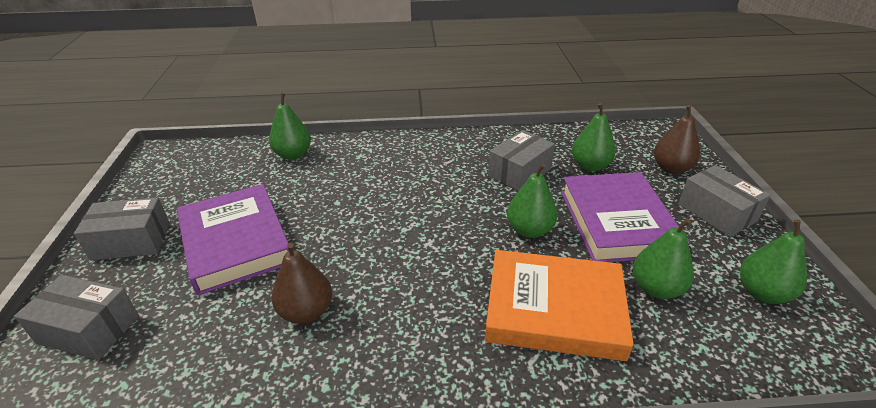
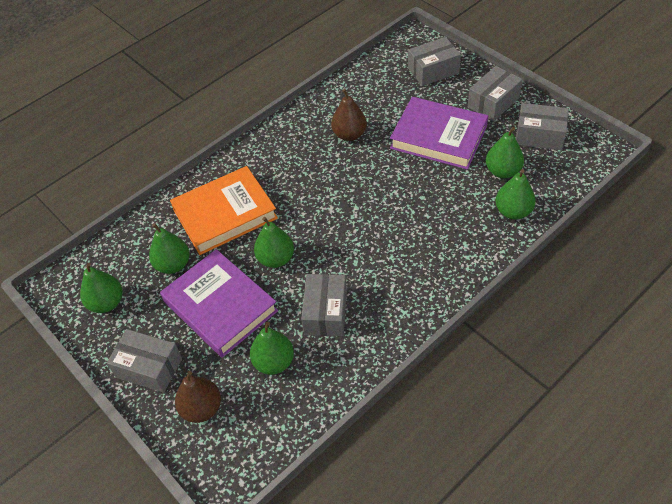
camera: 145 degrees right, 15 degrees up
(169, 188) = (539, 135): none -> grey box
(247, 181) = (502, 171): none -> green pear

